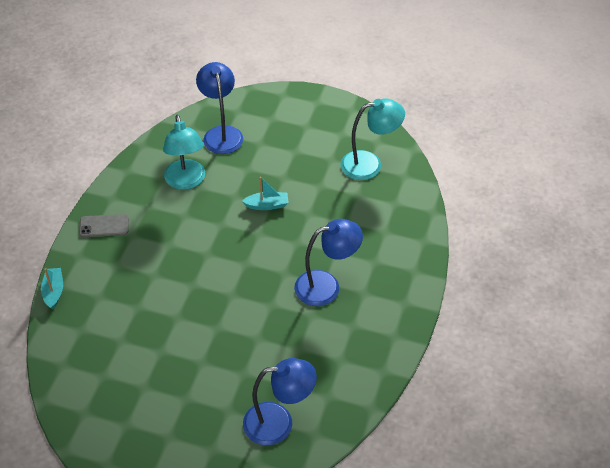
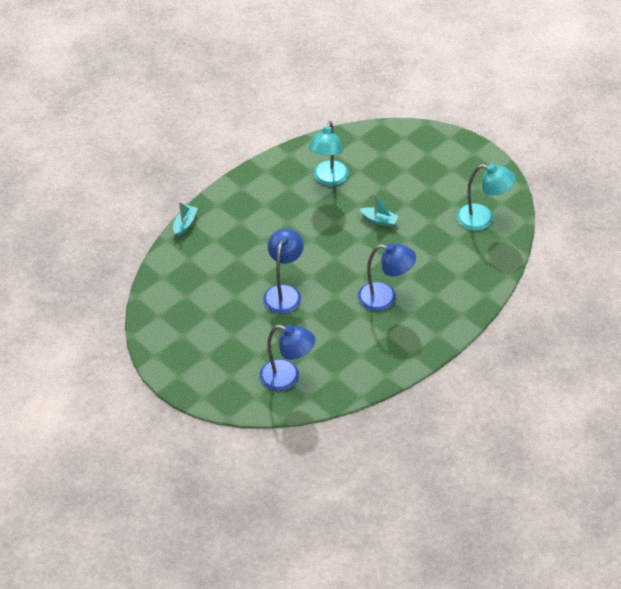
camera: 30 degrees right, 0 degrees up
(104, 226) = (248, 190): grey phone -> none
(221, 133) = (379, 151): blue lamp -> blue lamp (284, 293)

